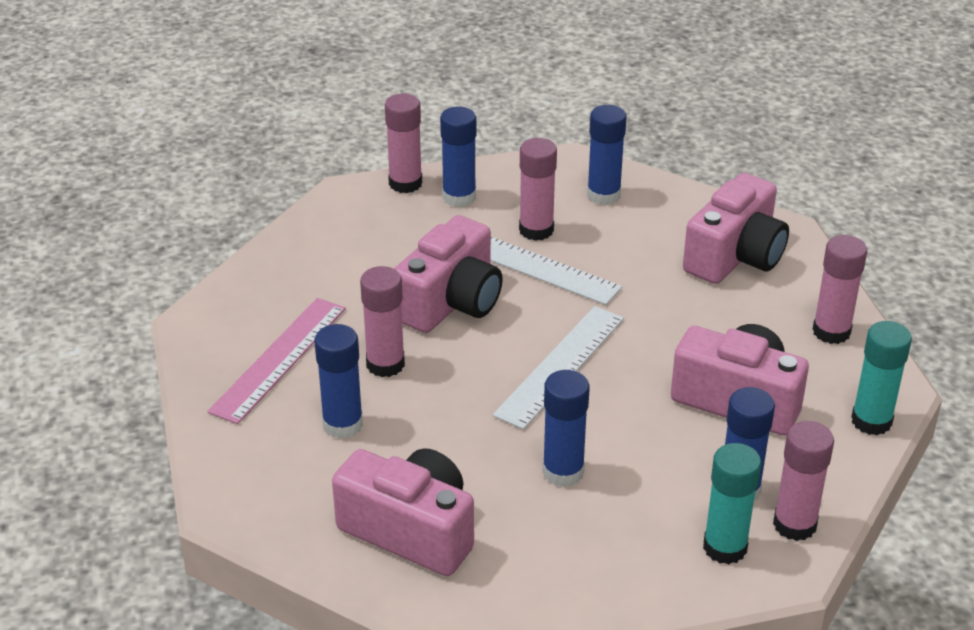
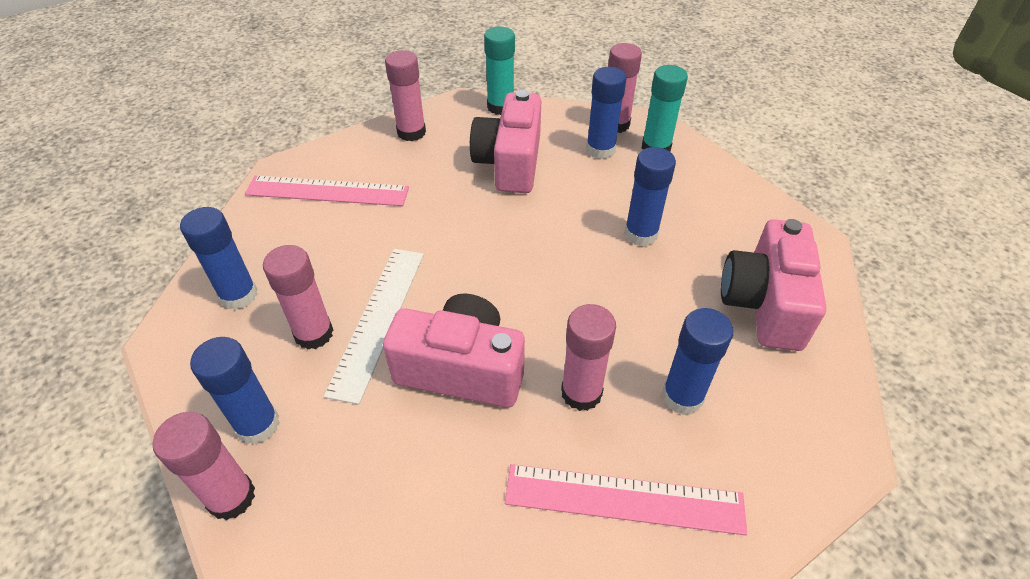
camera: 110 degrees left, 10 degrees up
(560, 366) = (519, 264): white ruler -> none
(735, 256) = (327, 191): pink camera -> pink ruler

